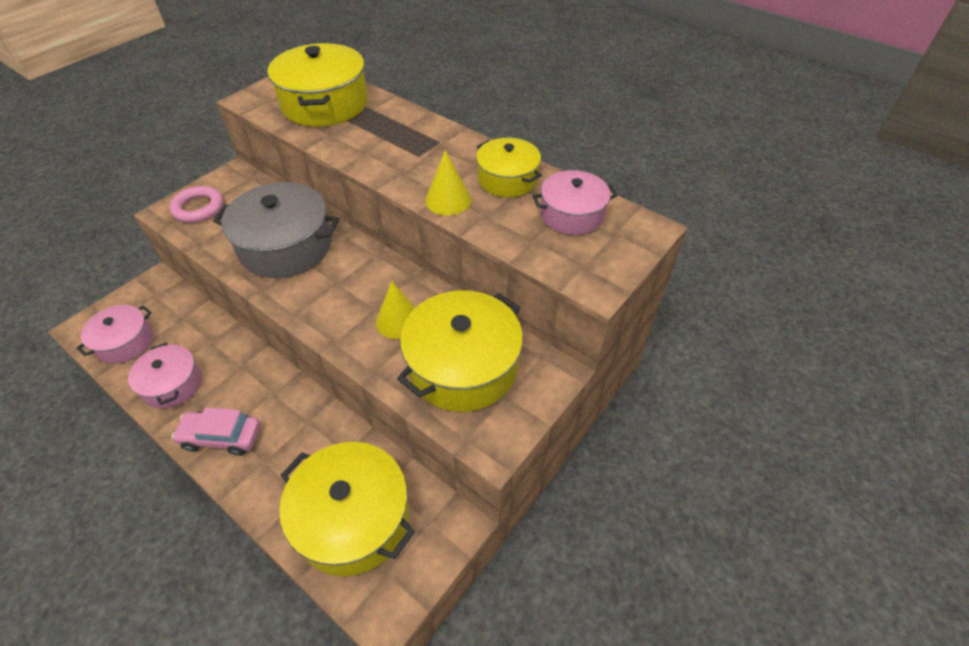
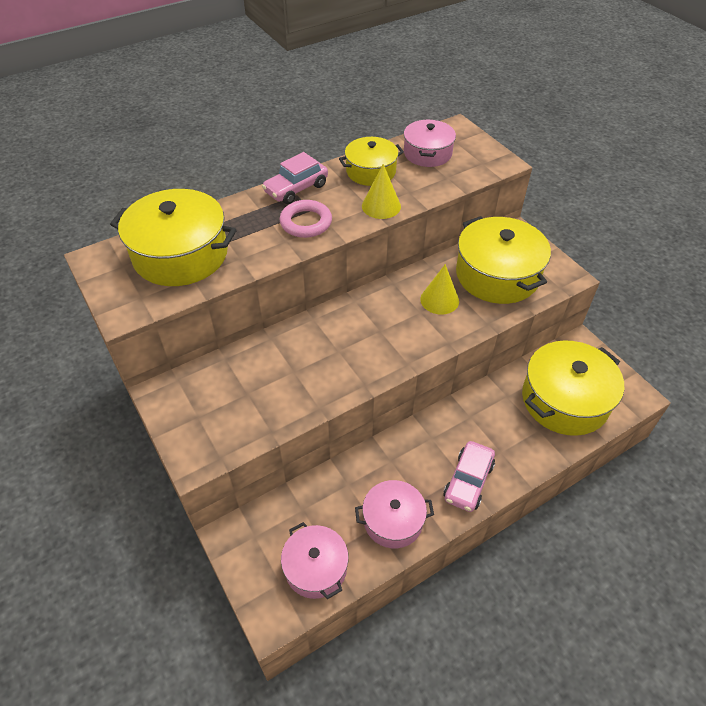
camera: 70 degrees left, 0 degrees up
(198, 208) = (207, 429): pink ring -> pink ring (306, 222)
(286, 246) = (312, 360): grey pot -> none
(448, 139) = (296, 189): none -> pink car

